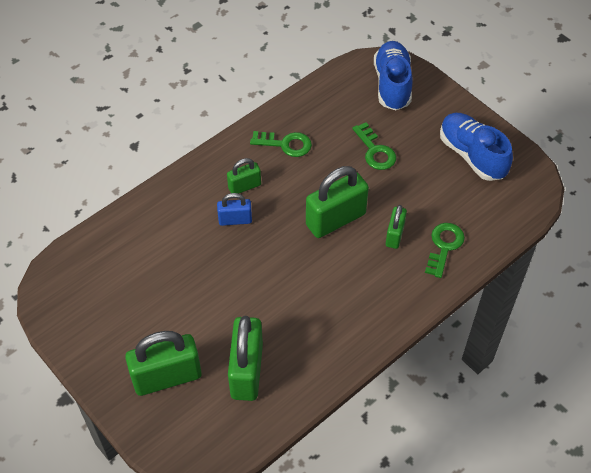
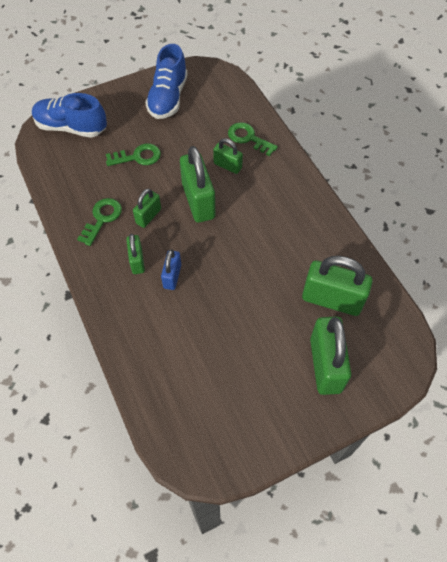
camera: 75 degrees left, 5 degrees up
(301, 181) = (148, 216): none -> green padlock
(472, 155) = (168, 98): blue shoe -> blue shoe turned 60 degrees counterclockwise

